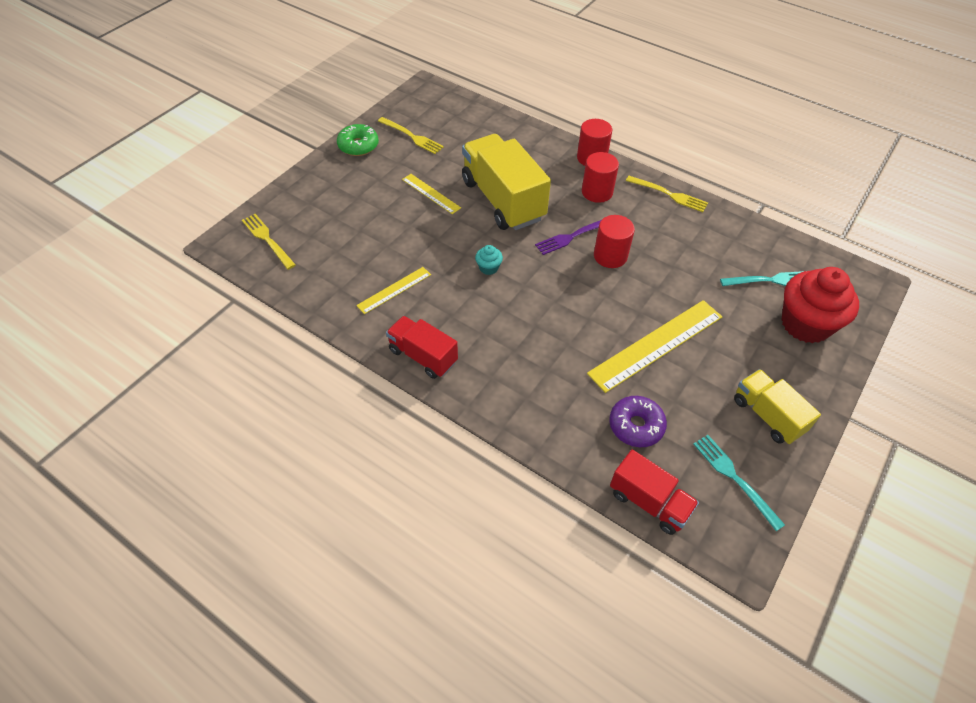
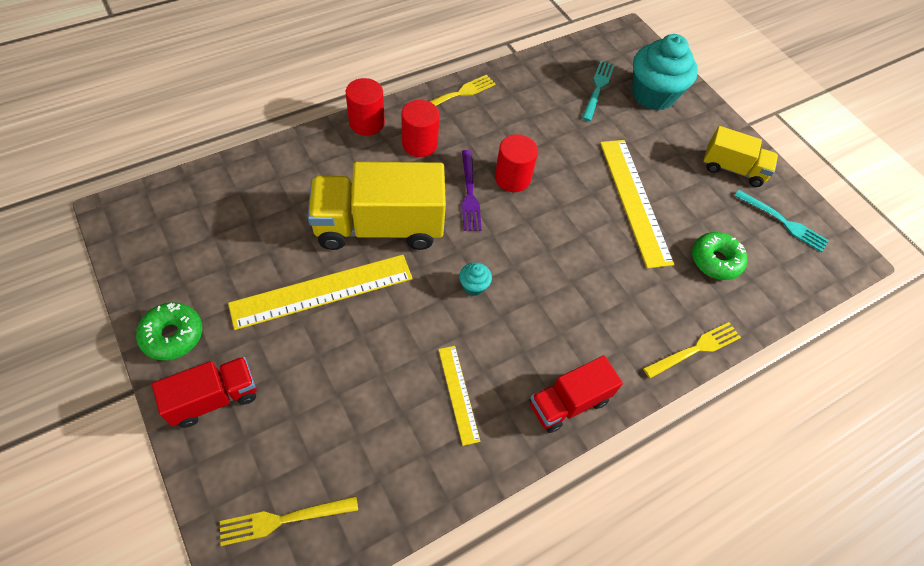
camera: 70 degrees left, 5 degrees up
(412, 136) = (203, 267): yellow fork -> yellow fork (695, 349)
(431, 193) = (322, 290): yellow ruler -> yellow ruler, size x1.86
(636, 426) = (715, 260): purple donut -> green donut
(649, 502) = (792, 291): red truck -> red truck (214, 398)
(734, 478) = (784, 222): turquoise fork -> turquoise fork turned 135 degrees counterclockwise
(767, 415) = (732, 169): yellow truck -> yellow truck turned 150 degrees counterclockwise
(805, 324) = (653, 95): red cupcake -> turquoise cupcake

